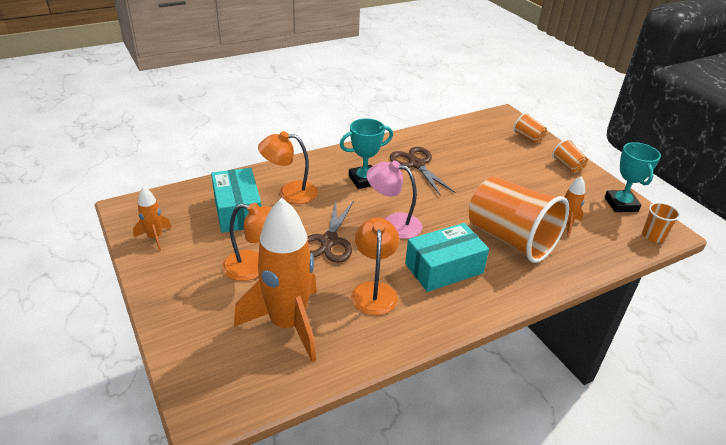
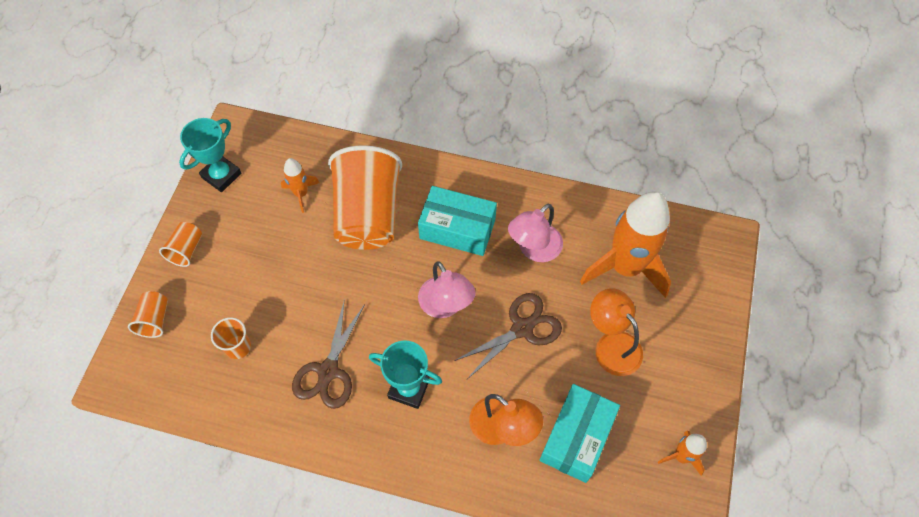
camera: 135 degrees left, 25 degrees up
(374, 290) = (534, 249): orange lamp -> pink lamp
(653, 236) = (253, 133): orange cup -> orange cup (238, 347)

